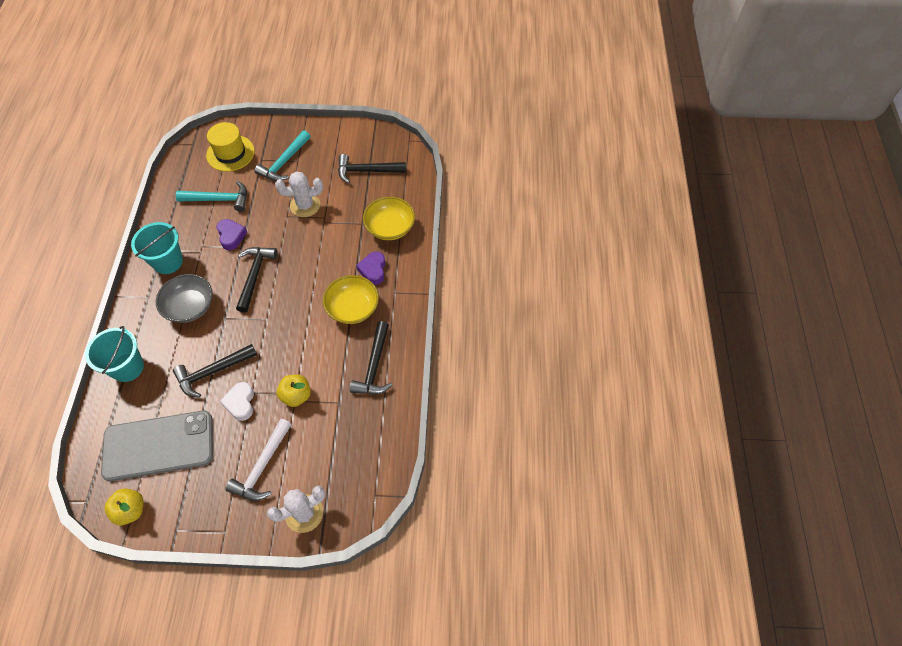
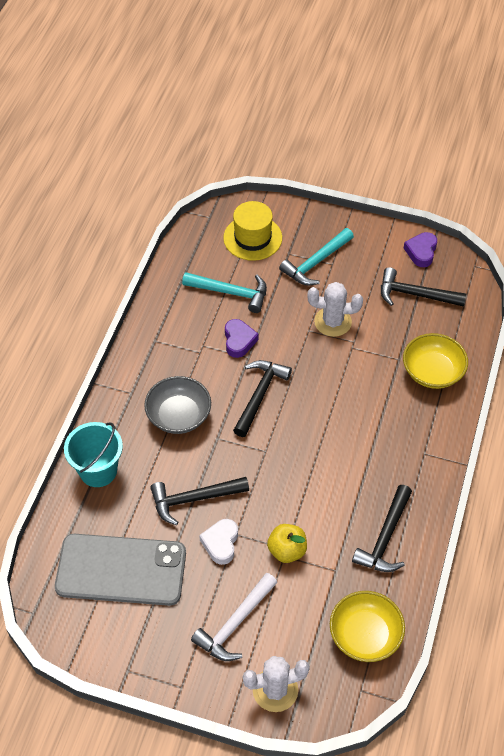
camera: 15 degrees right, 5 degrees down
(130, 510) = (80, 635): yellow apple -> none
(168, 262) = (160, 356): turquoise bucket -> none
(353, 308) = (371, 461): yellow bowl -> yellow bowl (365, 635)
(373, 270) = (403, 420): purple heart -> purple heart (421, 252)

